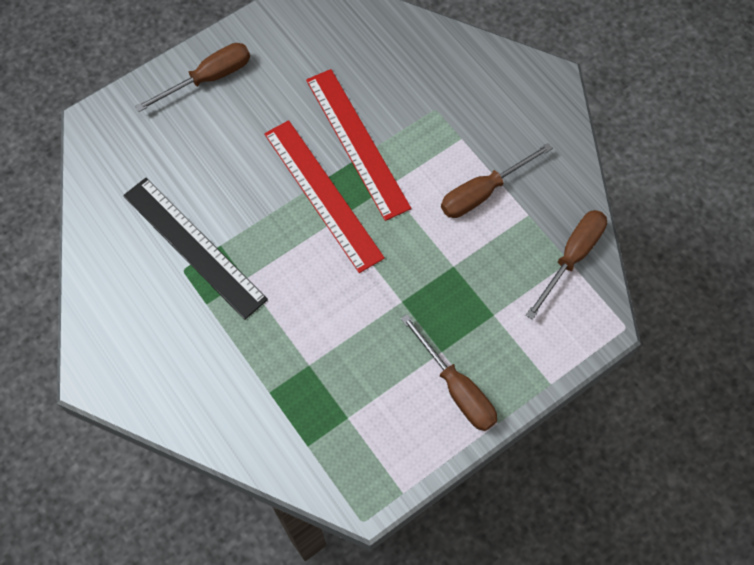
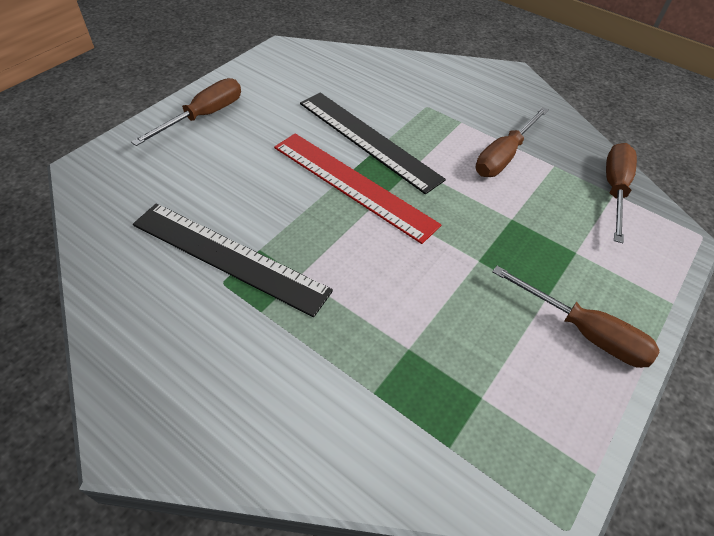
camera: 20 degrees left, 15 degrees down
(357, 143) = (368, 140): red ruler -> black ruler

